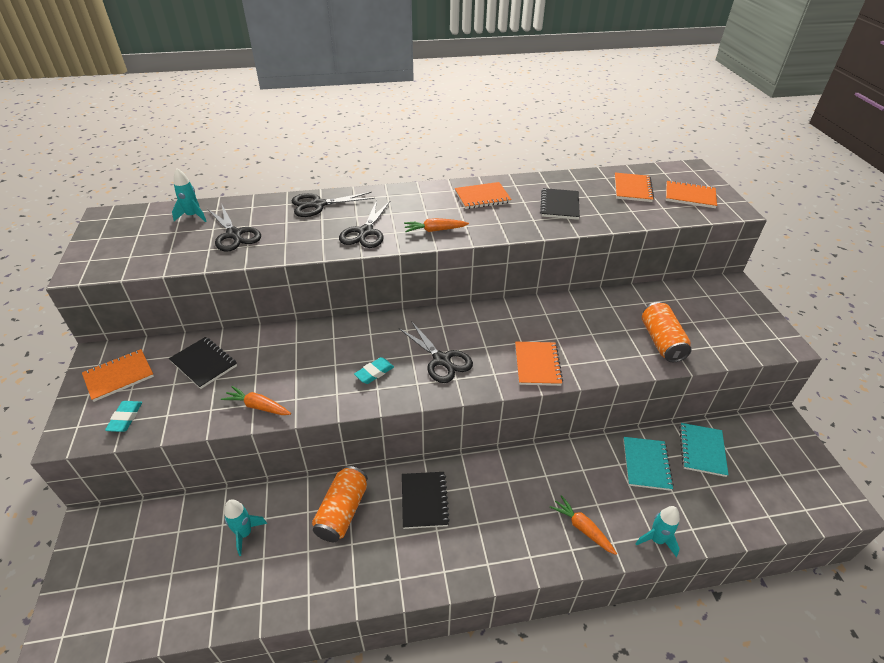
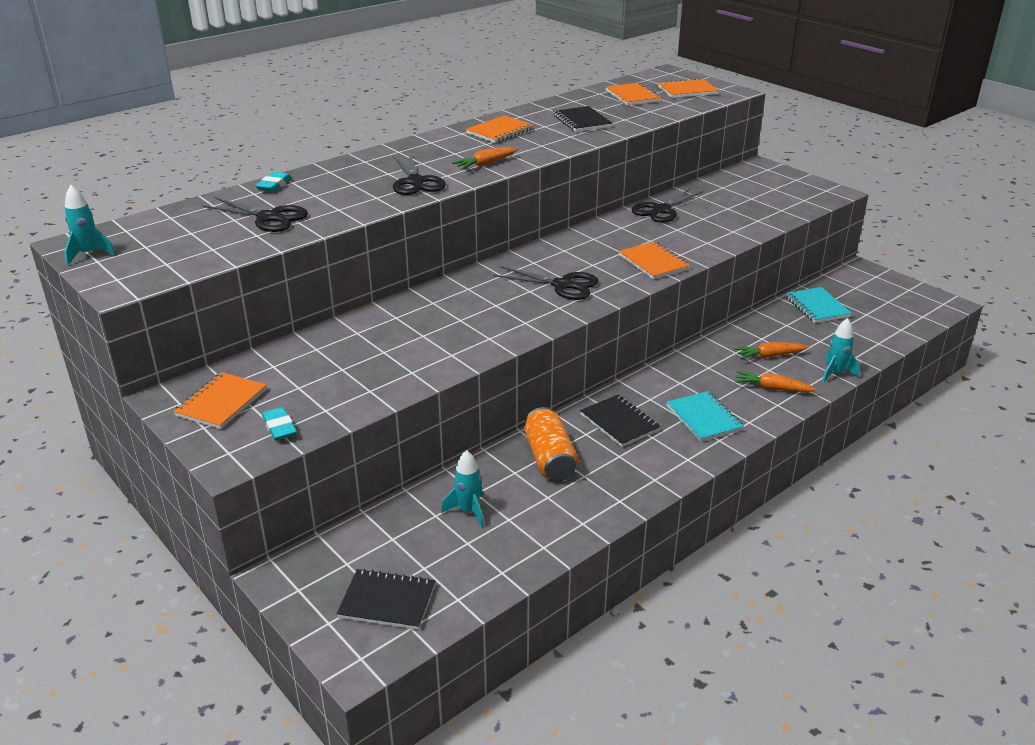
camera: 30 degrees left, 10 degrees down
(192, 216) = (192, 216): turquoise rocket -> turquoise rocket (89, 254)
(204, 364) = (312, 363): black notebook -> black notebook (387, 601)
(258, 406) = (419, 372): orange carrot -> orange carrot (769, 356)
(318, 205) = (331, 174): black scissors -> black scissors (661, 210)
(374, 373) = (508, 313): turquoise eraser -> turquoise eraser (274, 185)
(646, 464) = (783, 331): turquoise notebook -> turquoise notebook (704, 418)
(661, 341) = (740, 218): orange can -> none

